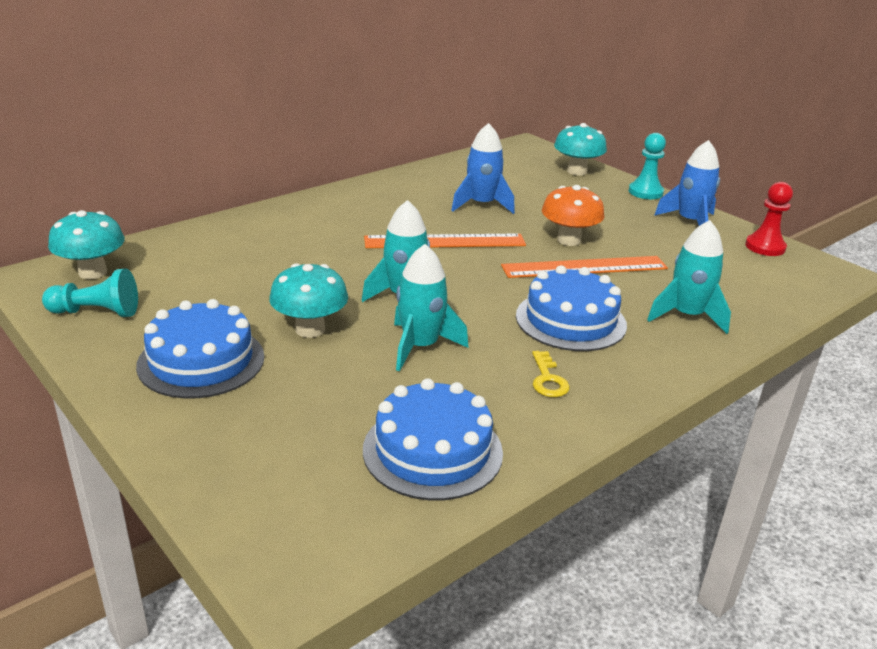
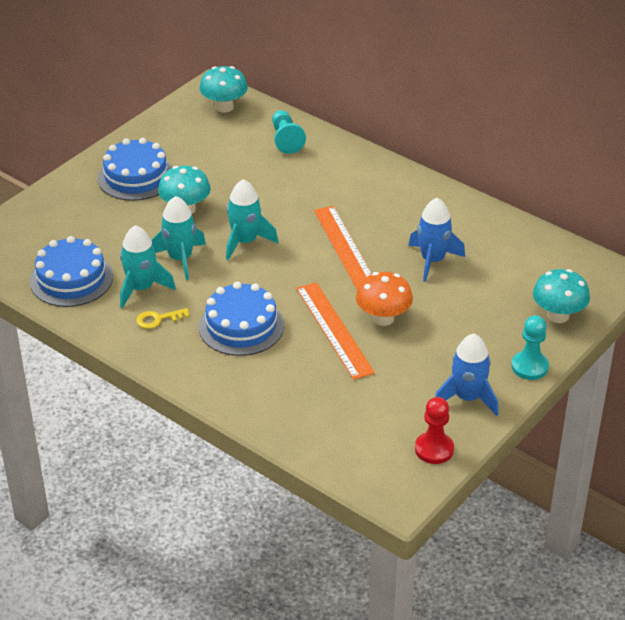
camera: 80 degrees right, 10 degrees up
(96, 312) = (176, 124): turquoise pawn -> turquoise pawn (286, 139)
(686, 316) = (272, 389): turquoise rocket -> turquoise rocket (141, 288)

